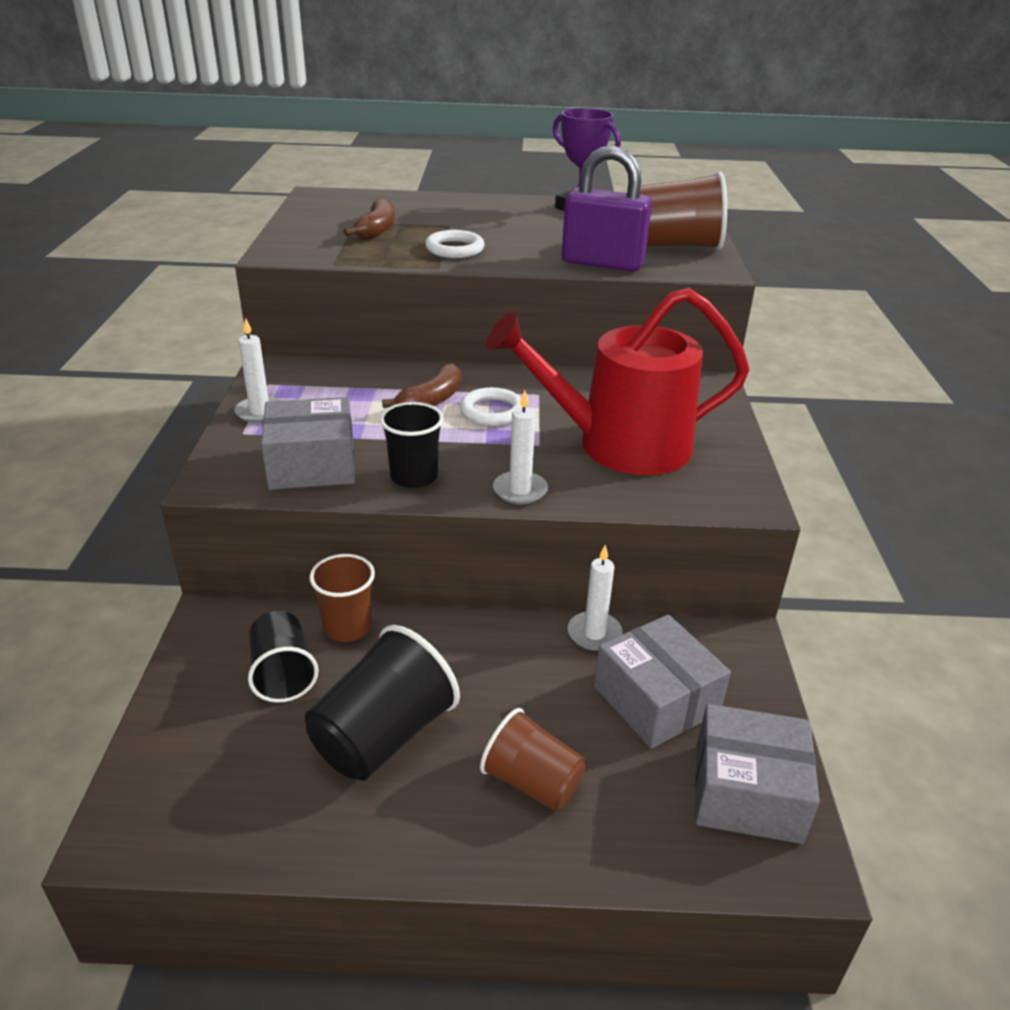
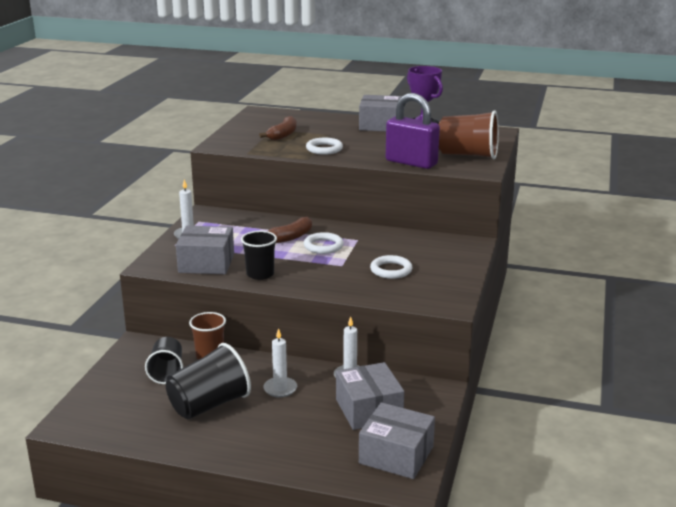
camera: 15 degrees right, 10 degrees down
(516, 206) = (380, 125): none -> grey box
(520, 490) = (317, 286): white candle -> white candle (280, 389)
(532, 782) = (279, 434): brown cup -> none
(620, 445) = (391, 270): red watering can -> white ring

